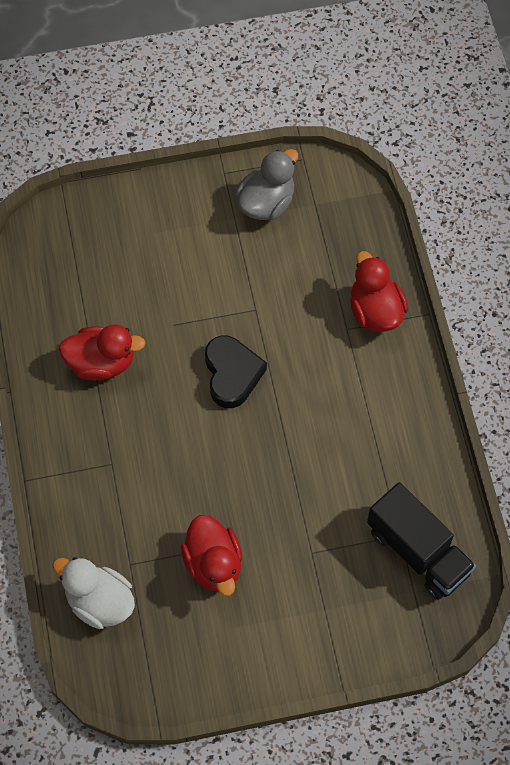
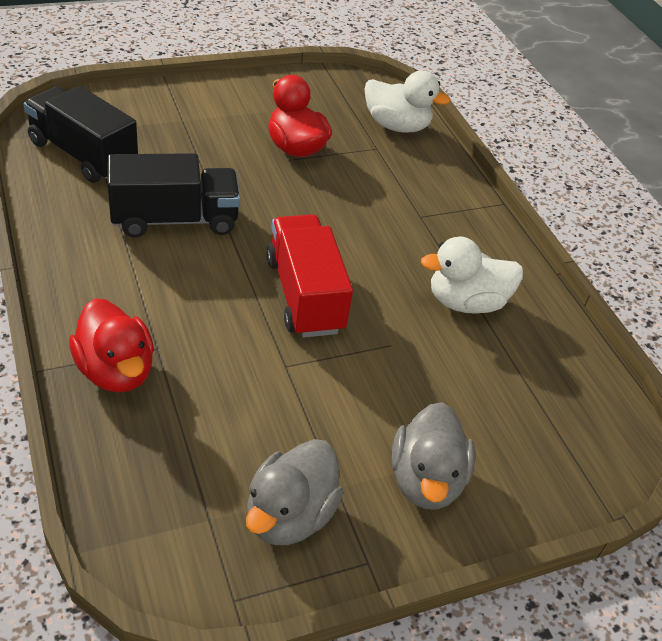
camera: 165 degrees right, 20 degrees down
(101, 362) = (466, 302): red duck -> white duck
(175, 219) = (426, 480): none -> grey duck
(232, 374) = (304, 295): black heart -> red truck
(333, 462) = (174, 219): none -> black truck

